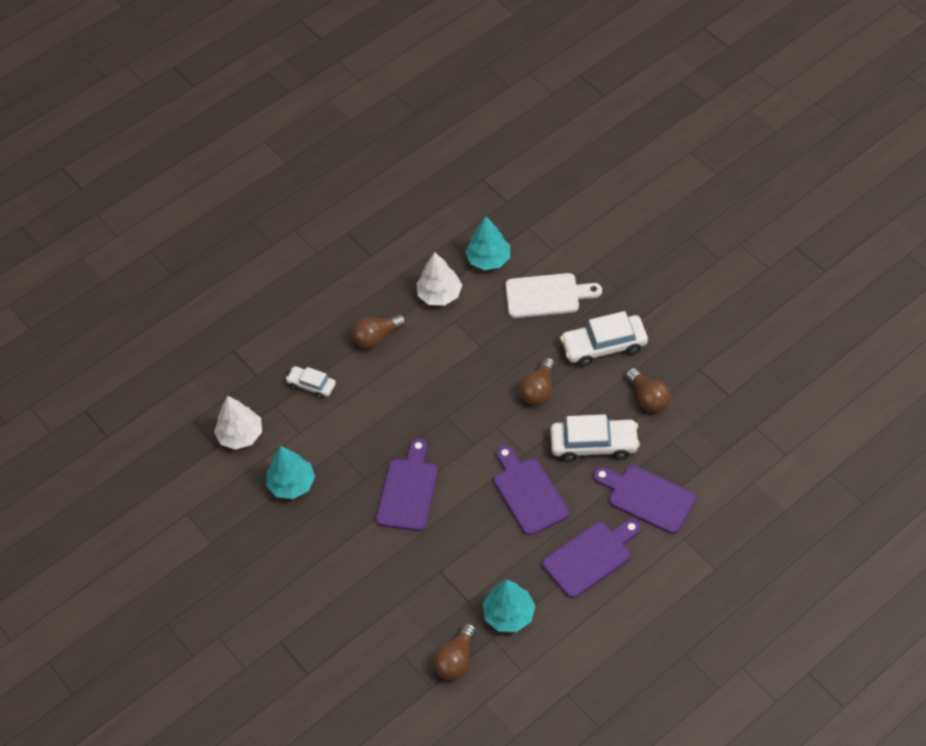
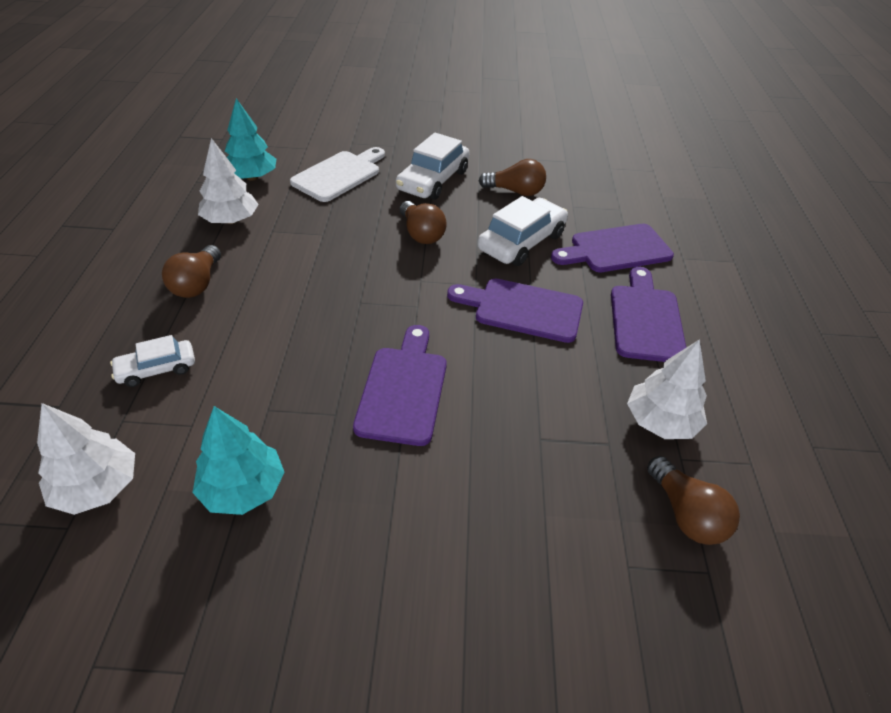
camera: 55 degrees left, 10 degrees down
(408, 490) = (403, 389): purple cutting board -> purple cutting board turned 45 degrees clockwise
(509, 614) = (660, 421): turquoise tree -> white tree

